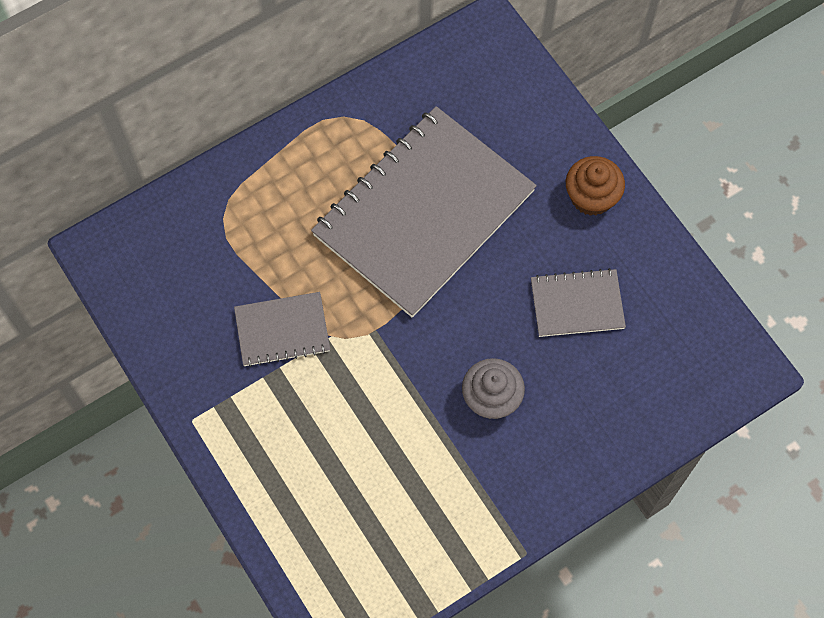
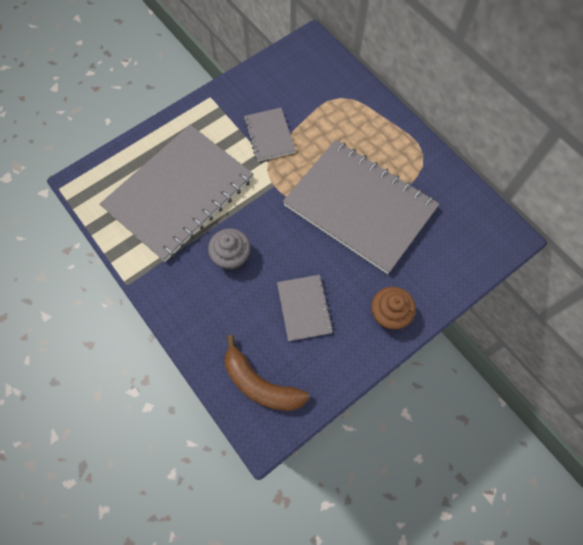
camera: 85 degrees right, 0 degrees up
(375, 473) = (179, 193): none -> grey notebook
(683, 369) = (260, 384): none -> brown banana

